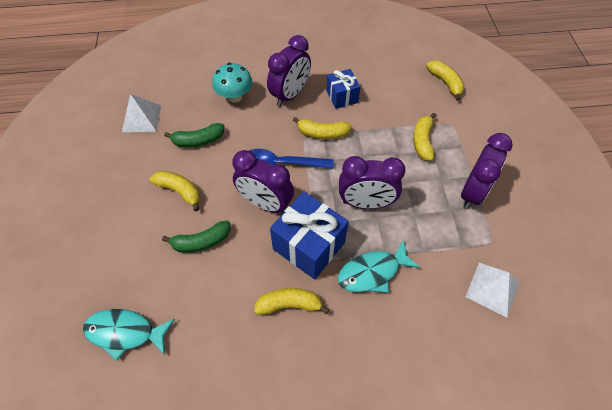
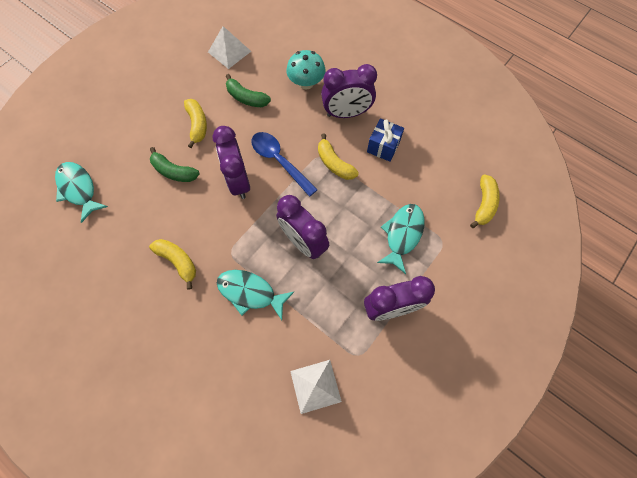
camera: 45 degrees right, 10 degrees up
(309, 246) = (232, 235): blue gift -> none
(422, 141) = (402, 235): yellow banana -> turquoise fish

